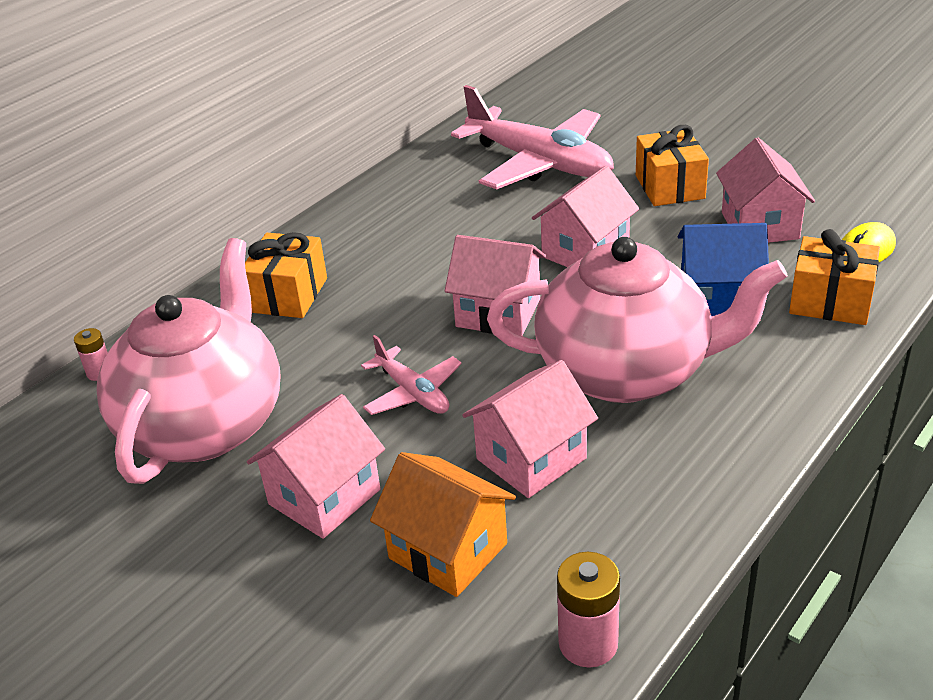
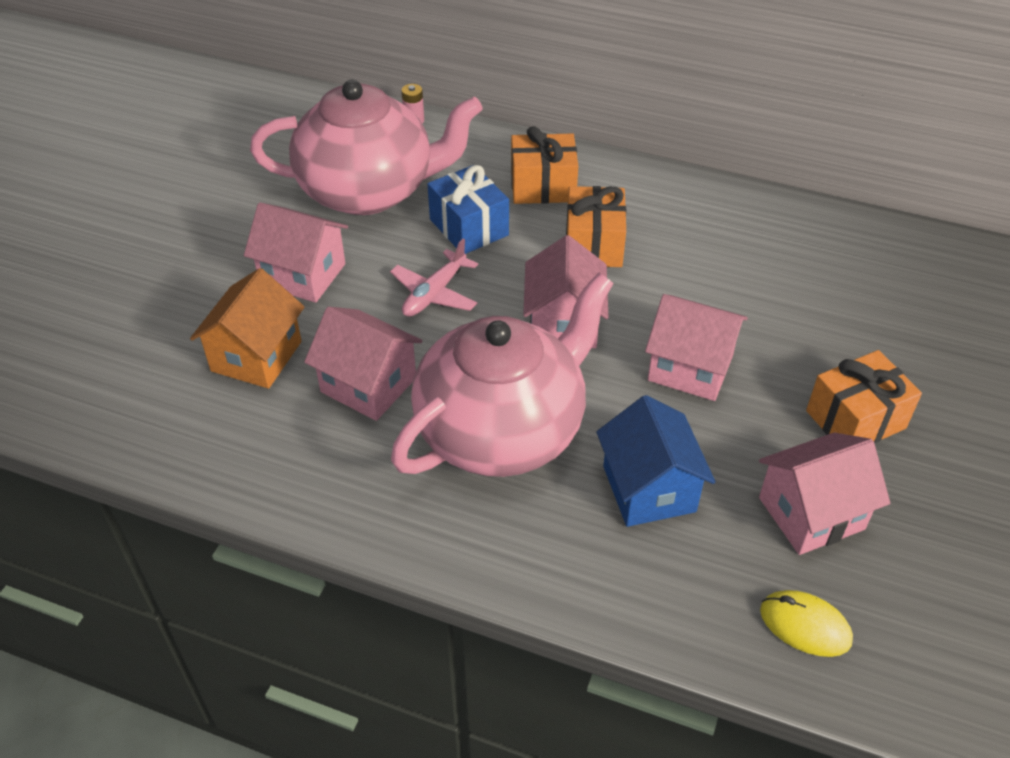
camera: 70 degrees right, 10 degrees up
(321, 354) = (469, 227): none -> blue gift
(539, 163) = (848, 301): pink plane -> none
(588, 643) = (172, 455): pink battery -> none
(626, 371) = (502, 430): pink teapot -> pink teapot turned 120 degrees counterclockwise
(830, 301) = (679, 593): orange gift -> orange gift (593, 244)

